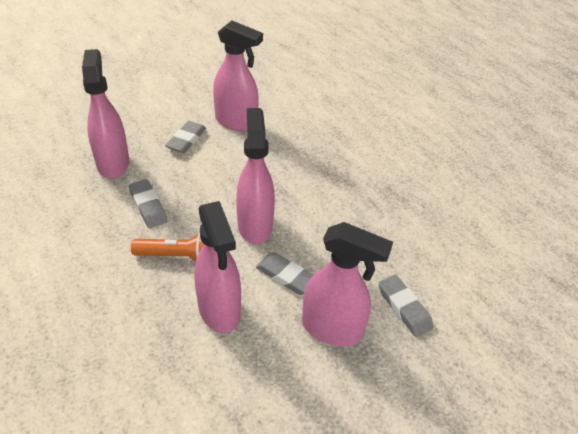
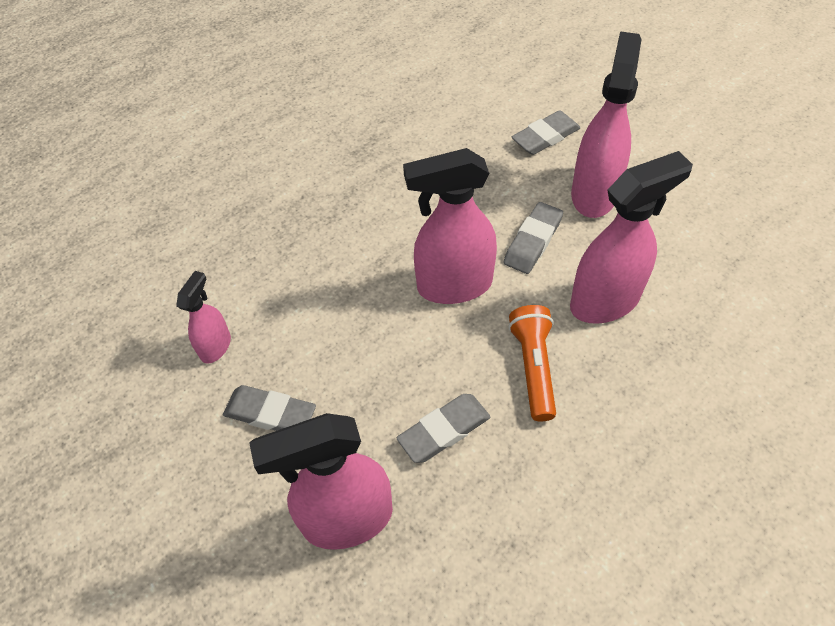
camera: 90 degrees left, 10 degrees up
(236, 122) = (216, 346): pink spray bottle -> pink spray bottle, size x0.53

